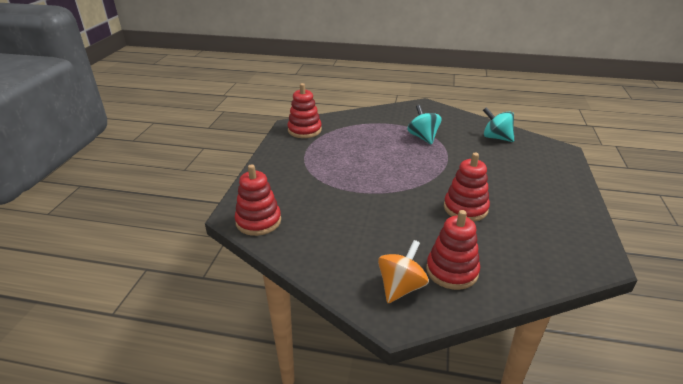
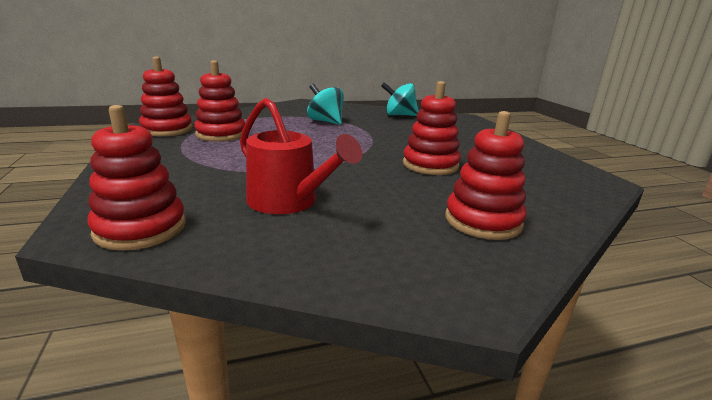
camera: 30 degrees left, 10 degrees down
(336, 142) = (221, 134): none -> red stacking toy
(342, 221) = (288, 202): none -> red watering can
(401, 287) = (443, 255): orange spinning top -> none

